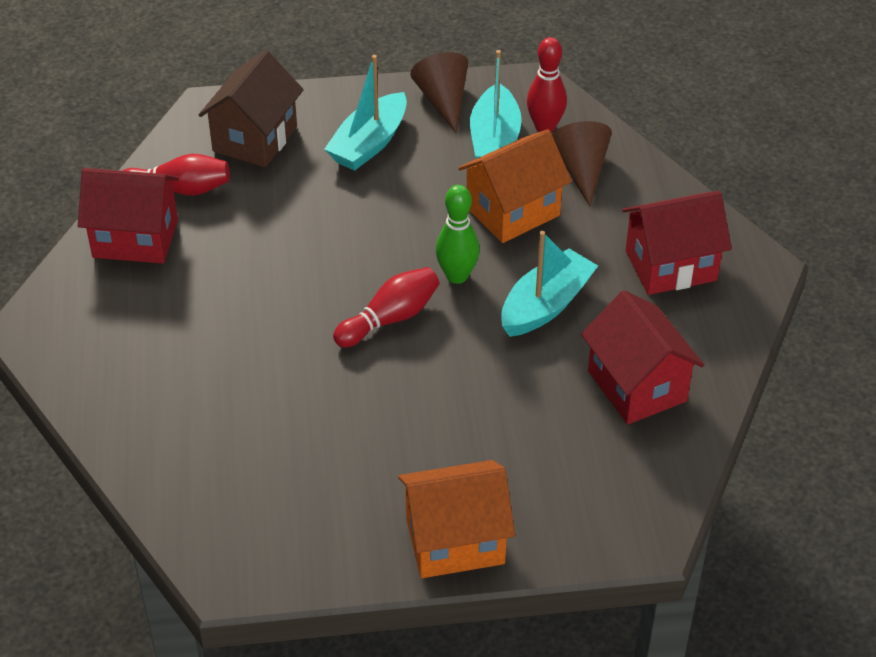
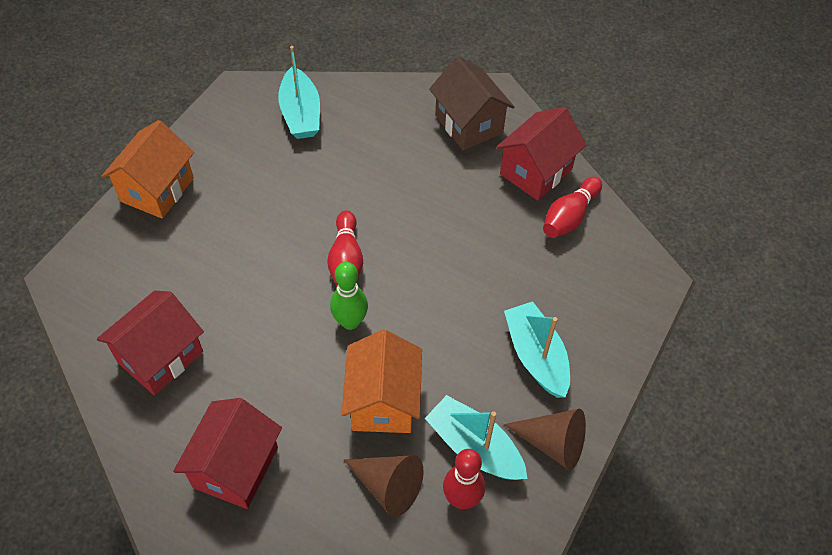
camera: 125 degrees right, 10 degrees up
(255, 139) = (595, 287): brown house -> brown house (469, 124)
(546, 305) = (275, 356): turquoise boat -> turquoise boat (301, 114)
(637, 386) = (160, 357): red house -> red house turned 60 degrees counterclockwise

